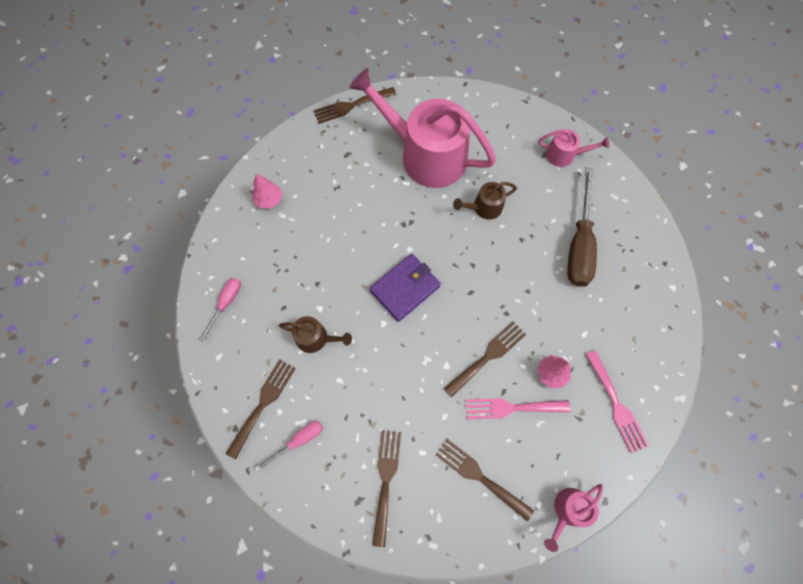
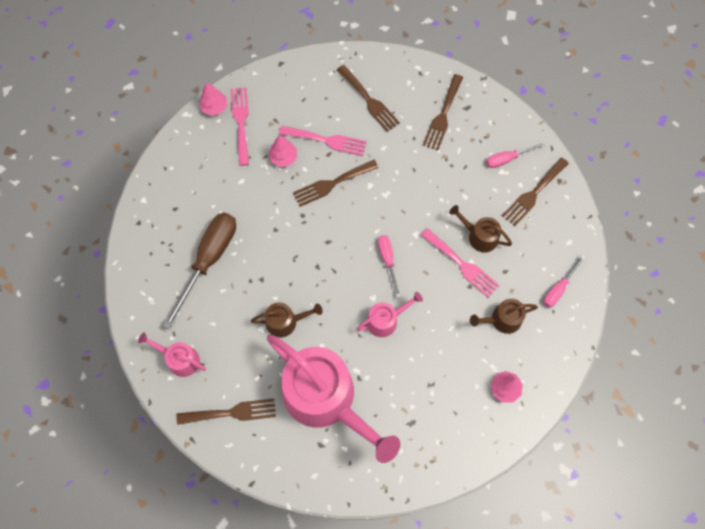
camera: 165 degrees left, 0 degrees up
(279, 259) = (502, 319): none -> brown watering can
(328, 303) = (462, 265): none -> pink fork
(351, 106) = (393, 487): brown fork -> brown fork (231, 412)
(405, 288) = (388, 260): purple wallet -> pink screwdriver
(568, 510) = (310, 64): pink watering can -> pink watering can (385, 320)
(654, 416) = (214, 107): none -> pink tree

